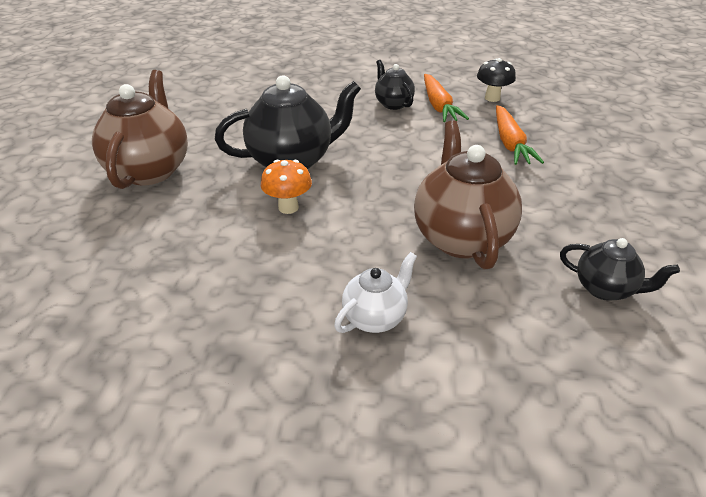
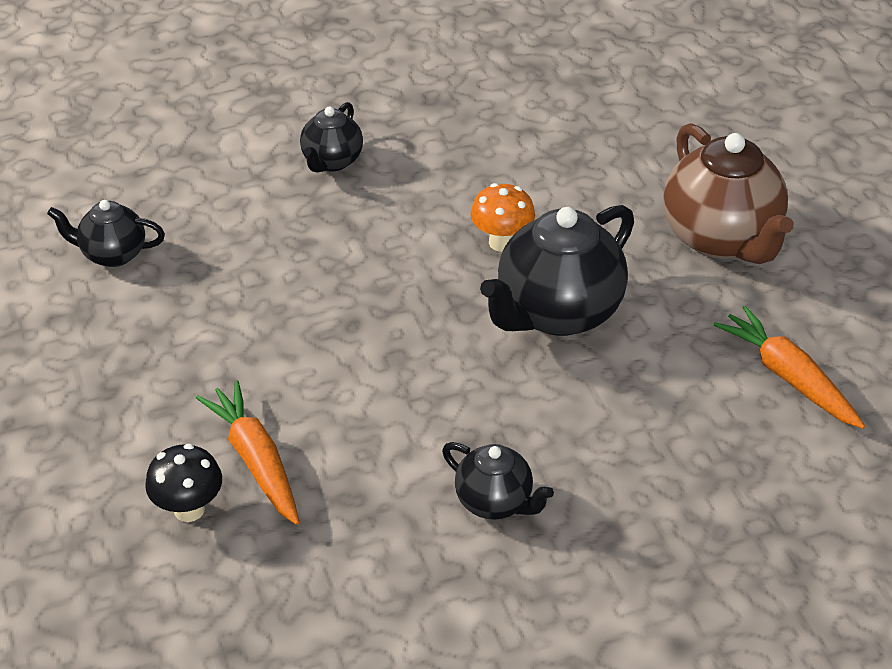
camera: 155 degrees right, 5 degrees up
(375, 317) = (332, 161): white teapot -> black teapot
(439, 106) = (410, 526): orange carrot -> orange carrot (788, 377)
(460, 237) = (280, 266): brown teapot -> none
(492, 98) = (318, 591): black mushroom -> black mushroom (189, 509)

